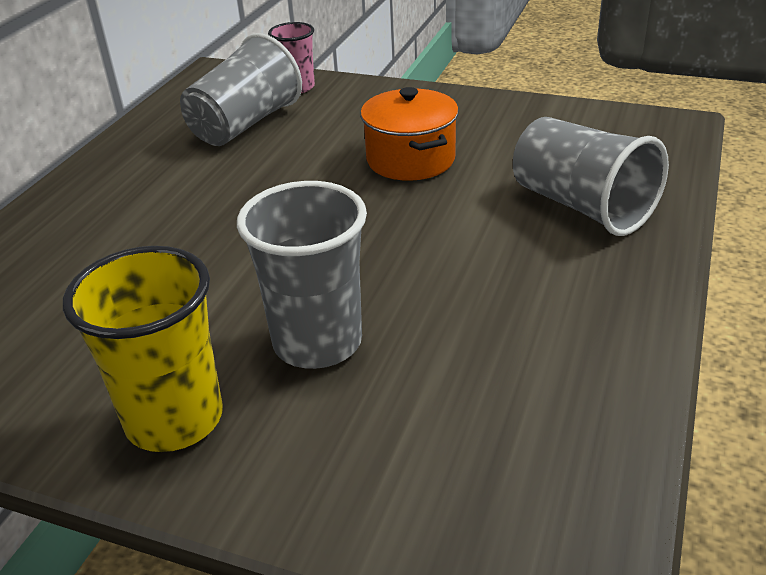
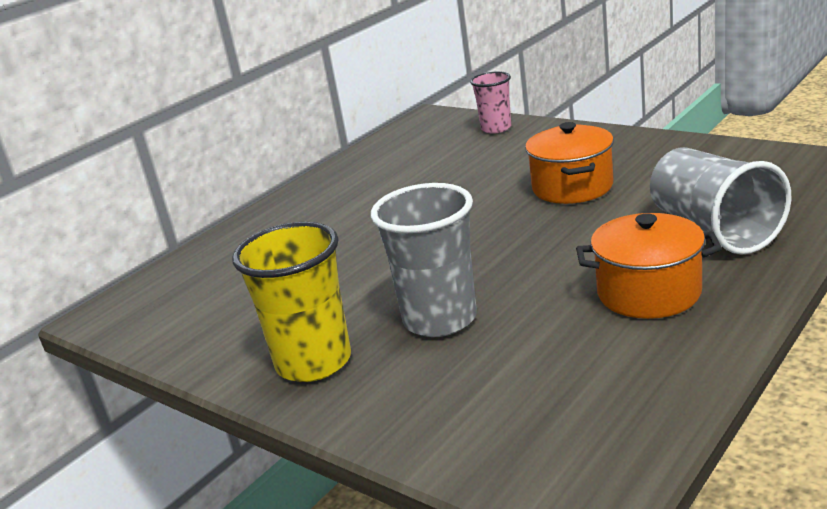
camera: 20 degrees right, 10 degrees down
(245, 124) = (441, 157): grey cup -> none
(544, 289) = (649, 293): none -> orange pot

